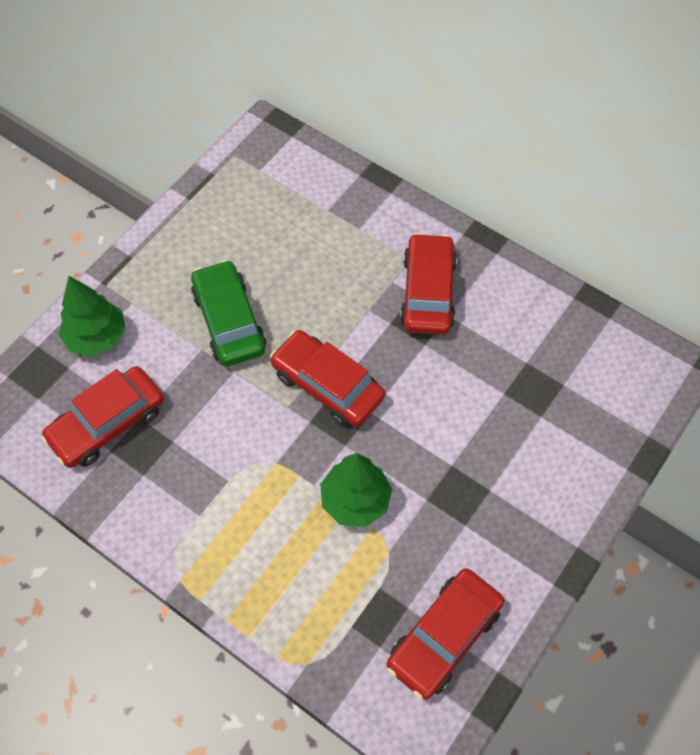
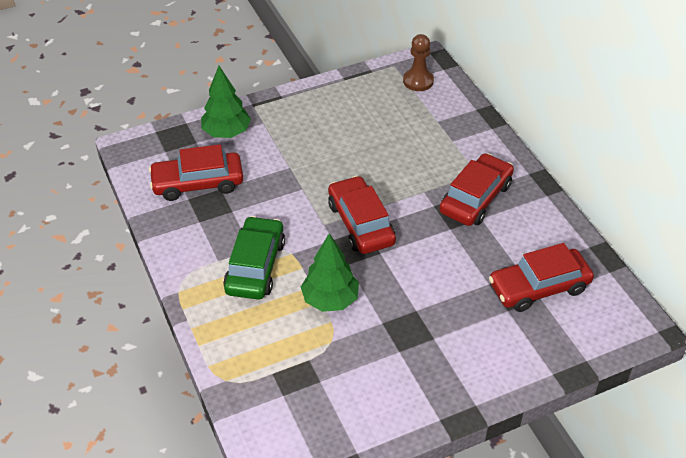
camera: 30 degrees right, 15 degrees down
(229, 321) = (320, 158): green car -> green car (255, 266)
(274, 165) = (418, 81): none -> brown pawn
(444, 637) = (333, 411): red car -> red car (539, 287)

